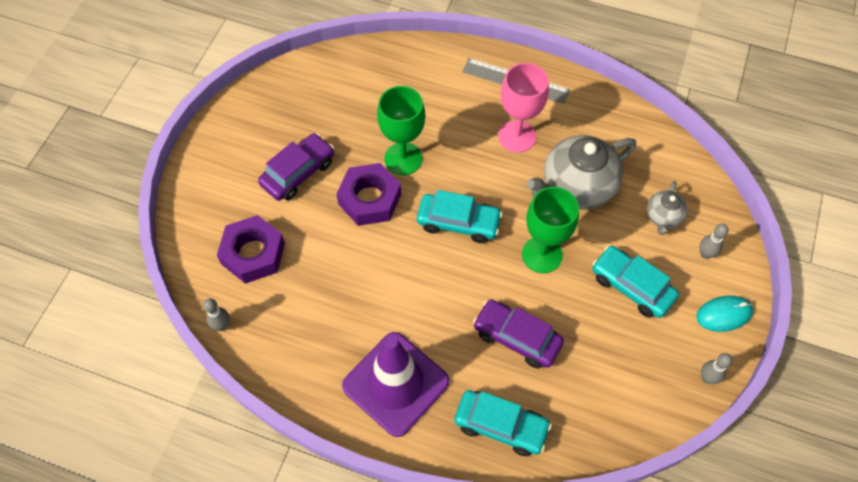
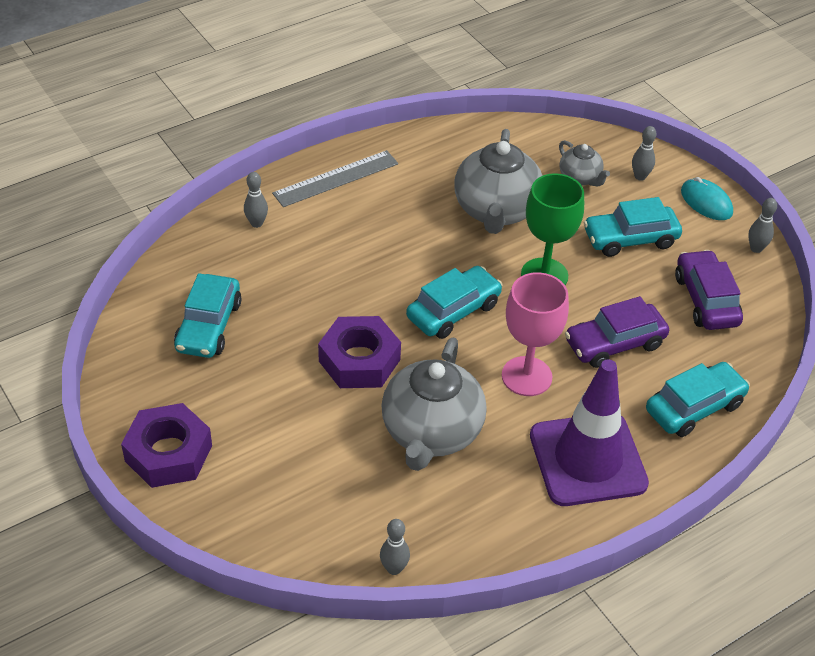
camera: 55 degrees left, 15 degrees down
(253, 253) = (329, 492): purple nut -> purple nut (168, 453)
(298, 173) = (266, 398): purple car -> purple car (706, 300)
(329, 105) = (209, 326): none -> turquoise car
(343, 277) = (431, 433): none -> grey teapot
(403, 158) = (338, 308): green goblet -> none
(435, 69) = (256, 223): none -> grey bowling pin
(517, 136) = (400, 215): pink goblet -> pink goblet (526, 376)
(724, 314) = (706, 202): turquoise mouse -> turquoise mouse turned 60 degrees counterclockwise

